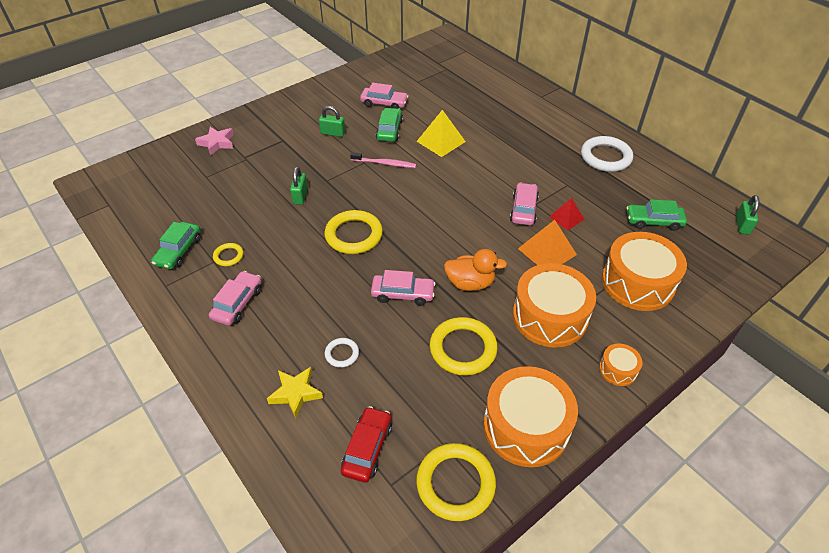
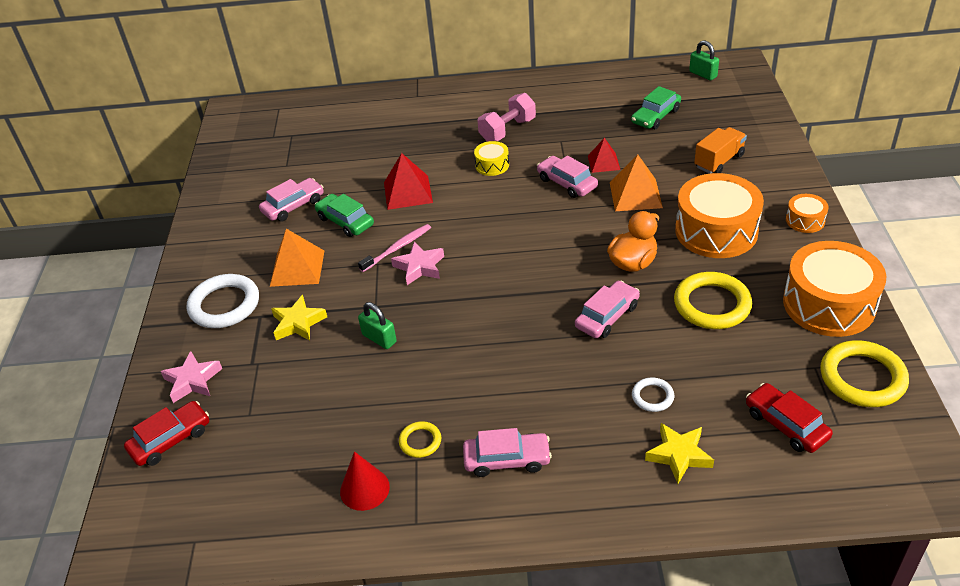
camera: 50 degrees left, 5 degrees down
(171, 159) = (171, 440): none -> red car
(178, 251) = (364, 489): green car -> red cone
(238, 303) = (507, 459): pink car -> pink car turned 120 degrees clockwise
(288, 157) = (298, 323): none -> yellow star
(333, 133) = (297, 268): green padlock -> orange pyramid
(354, 235) = (487, 319): yellow ring -> none
(376, 181) = (419, 267): none -> pink star
(441, 141) = (408, 192): yellow pyramid -> red pyramid
(505, 164) = (492, 165): none -> yellow drum
(550, 154) = (507, 130): none -> pink dumbbell
(605, 157) = (548, 101): white ring -> white ring (224, 305)
(637, 282) = (719, 161): orange drum -> orange truck

